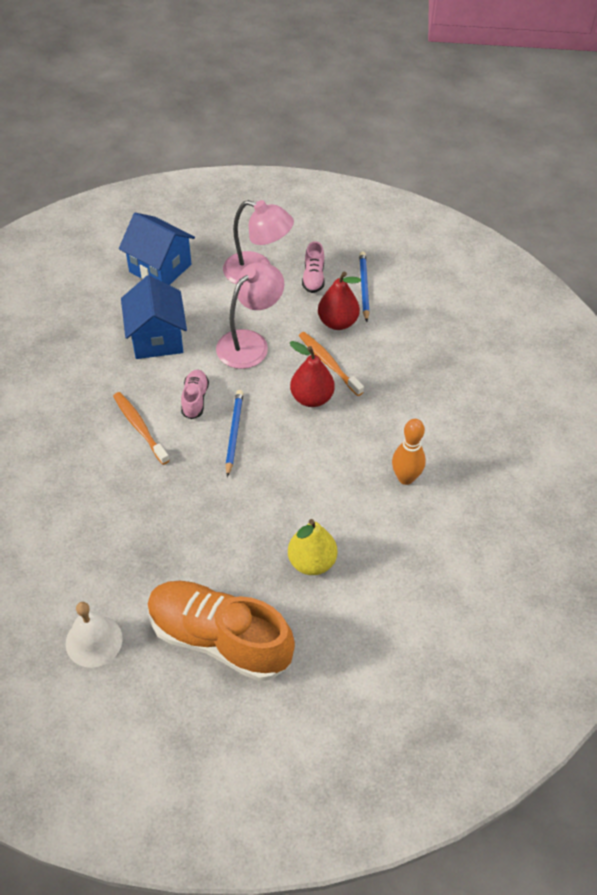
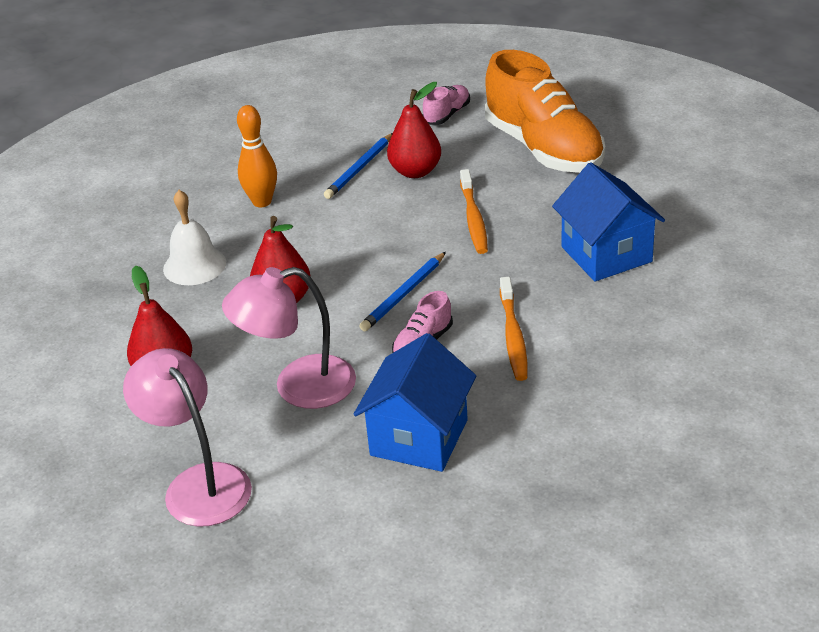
camera: 145 degrees left, 15 degrees down
(94, 641) = (665, 178): white bell -> white bell (194, 265)
(160, 268) = (337, 551): blue house -> blue house (606, 254)
(311, 562) = (415, 171): yellow pear -> red pear
(313, 277) = (130, 444): pink shoe -> pink shoe (447, 114)
(328, 363) = (226, 328): orange toothbrush -> orange toothbrush (473, 219)
(364, 287) = (82, 404): blue pencil -> blue pencil (359, 168)

